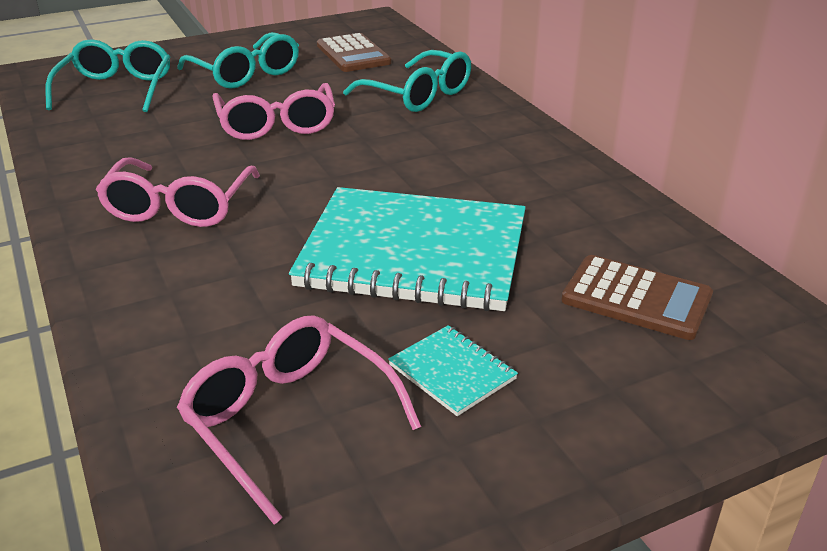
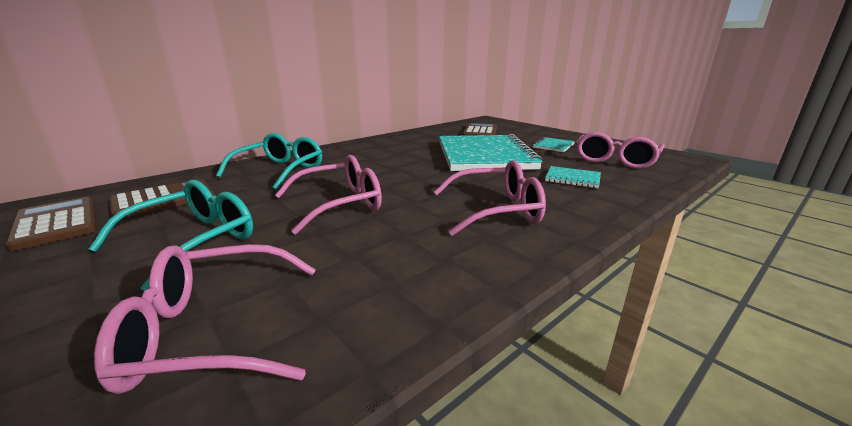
camera: 105 degrees left, 10 degrees down
(116, 89) = (213, 331): turquoise glasses -> pink glasses
(229, 307) = (572, 179): none -> turquoise notebook
(324, 30) = (56, 223): none -> brown calculator

